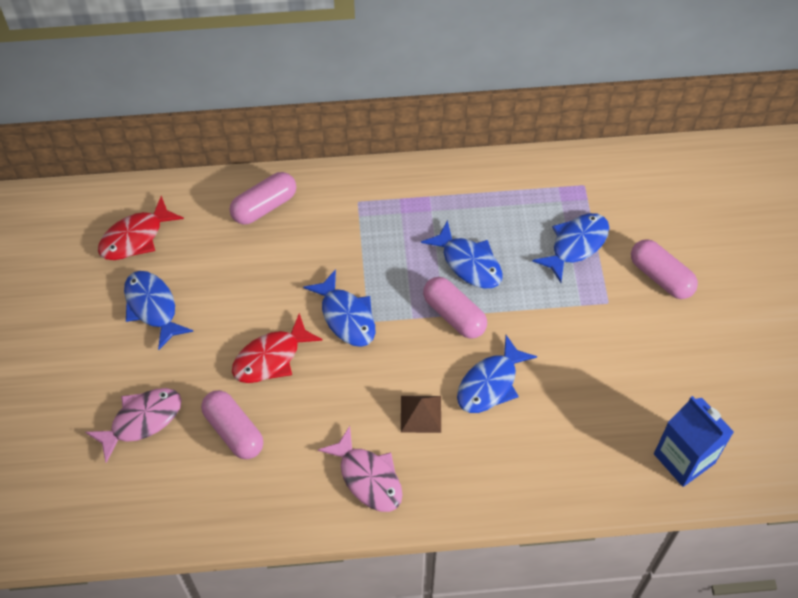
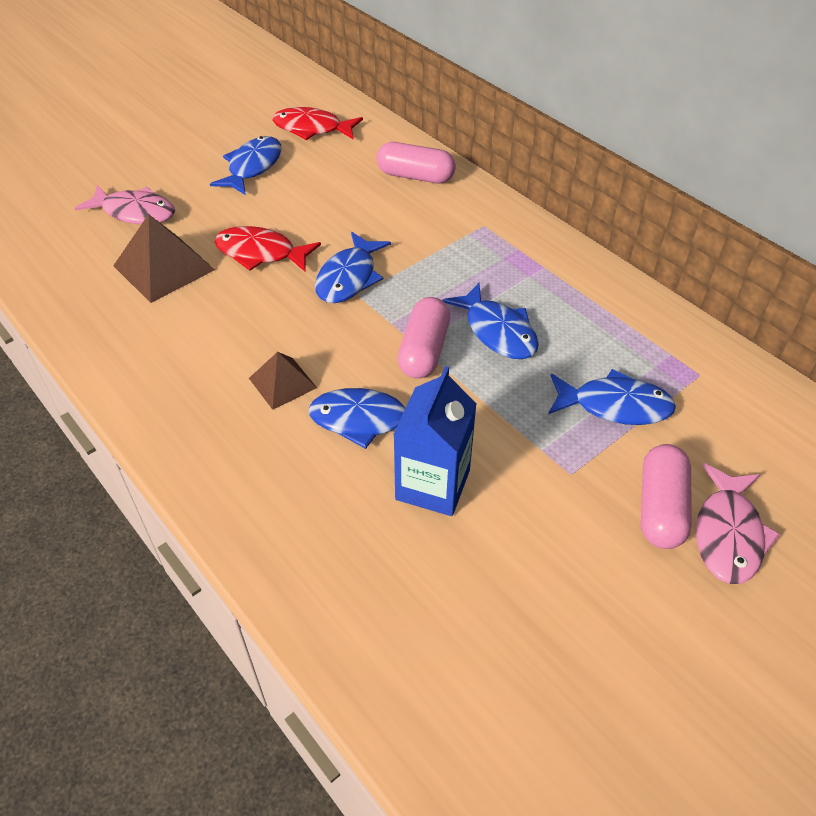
camera: 55 degrees right, 10 degrees down
(234, 431) = (164, 267): pink capsule -> brown pyramid
(368, 477) = (177, 379): pink fish -> pink fish (728, 534)
(468, 263) = (497, 331): blue fish -> blue fish turned 45 degrees counterclockwise
(684, 458) = (421, 671): blue carton -> blue carton (432, 485)

